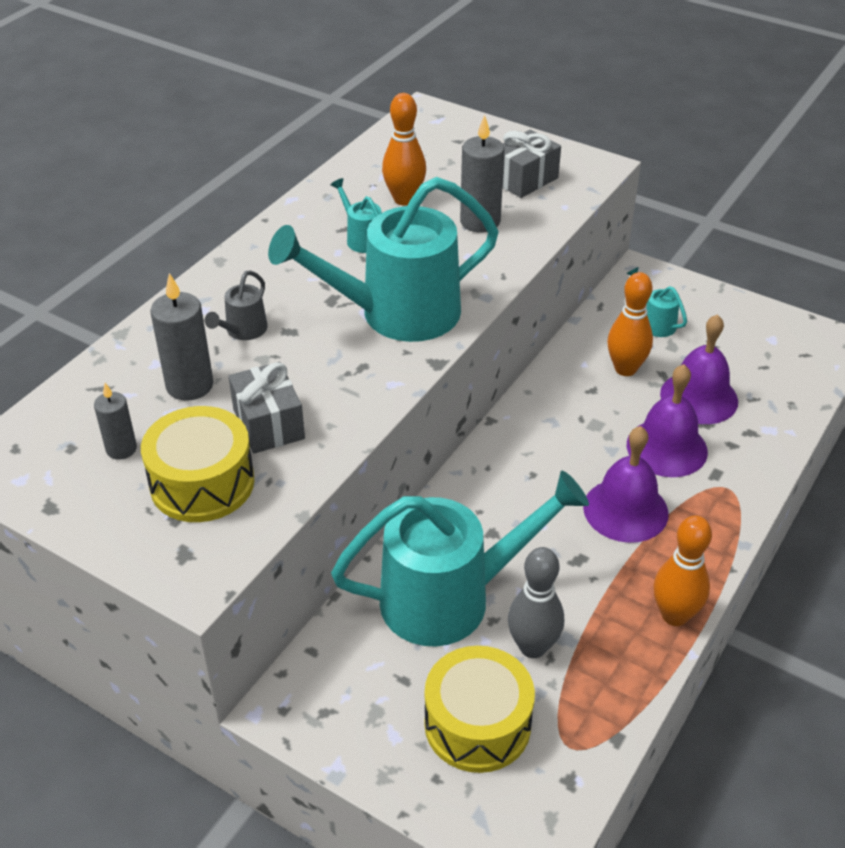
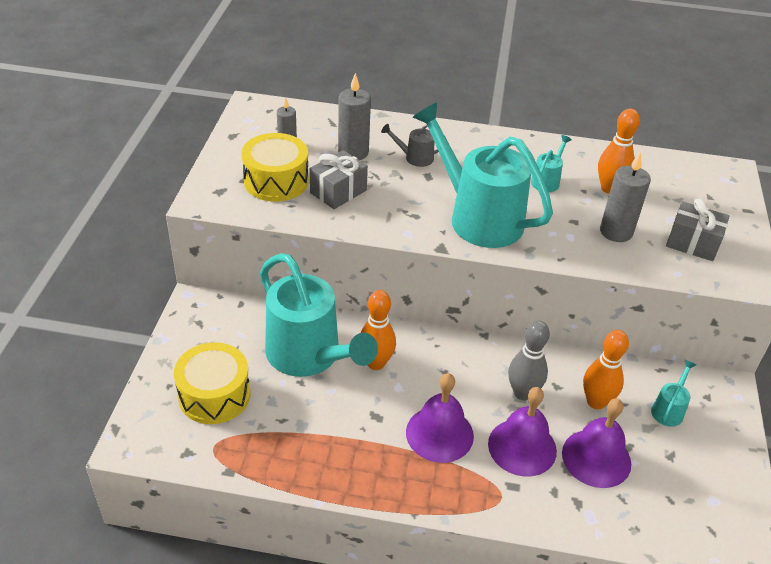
camera: 65 degrees right, 0 degrees up
(533, 647) = (287, 408): grey bowling pin -> grey bowling pin (522, 393)
(674, 615) = (350, 485): orange bowling pin -> orange bowling pin (375, 363)

